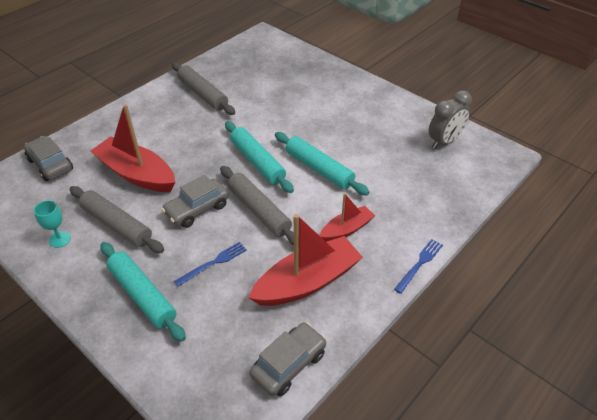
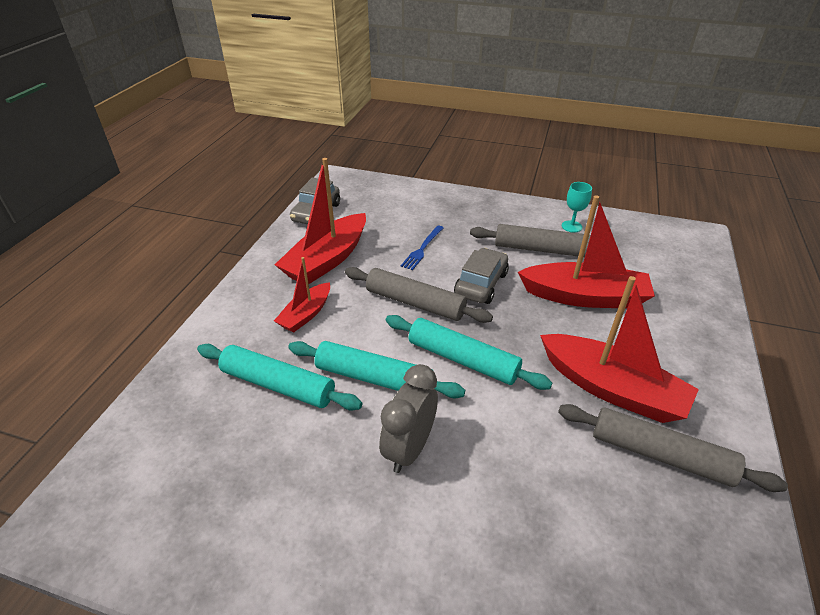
camera: 155 degrees right, 5 degrees down
(50, 165) = (683, 276): grey car -> none
(142, 295) = (459, 216): turquoise rolling pin -> turquoise rolling pin (278, 385)
(190, 122) = (611, 388): none -> red boat
(419, 264) = (215, 305): blue fork -> none
(444, 141) = (176, 512): grey clock -> grey clock (409, 448)

